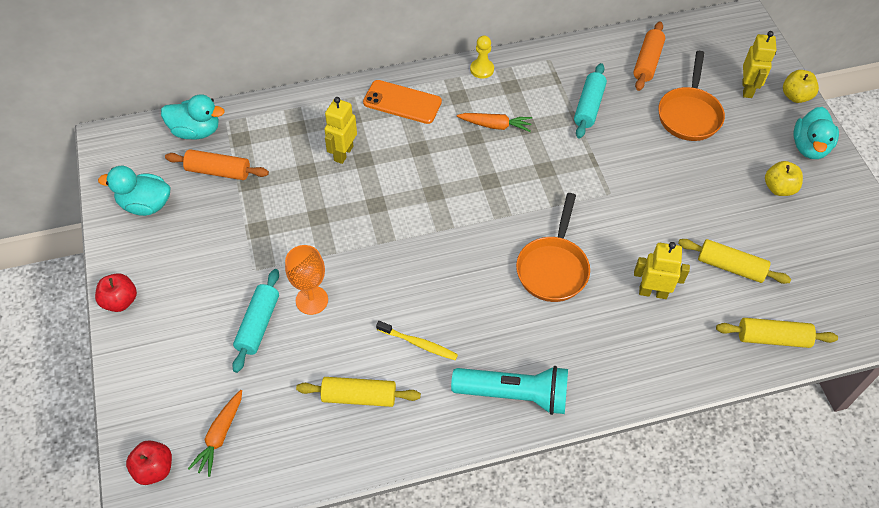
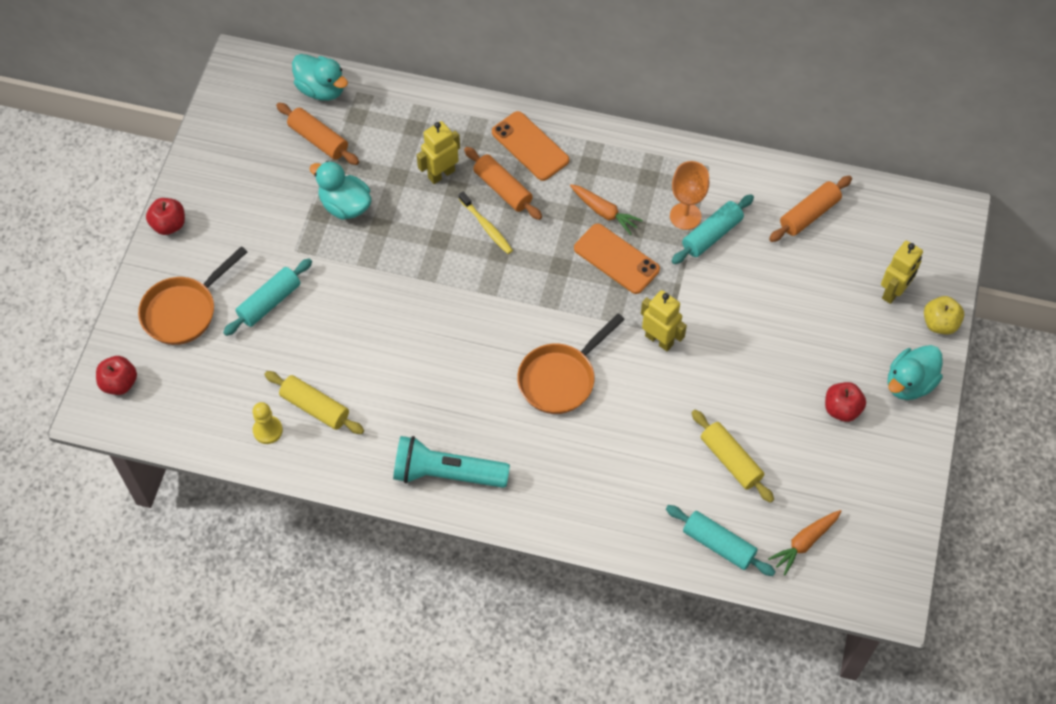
camera: 30 degrees right, 5 degrees up
(145, 205) = (237, 143): turquoise duck -> turquoise duck (345, 205)
(220, 435) = (185, 382): orange carrot -> orange carrot (805, 542)
(312, 300) = (327, 302): orange goblet -> orange goblet (685, 216)
(402, 143) = (503, 189): none -> orange rolling pin
(418, 344) = (394, 387): yellow toothbrush -> yellow toothbrush (486, 227)
(482, 69) = (632, 146): yellow pawn -> yellow pawn (267, 430)
(514, 395) = (446, 473): turquoise flashlight -> turquoise flashlight turned 150 degrees clockwise
(530, 156) = (616, 259): none -> orange phone
(653, 292) = (637, 447): yellow robot -> yellow robot (659, 340)
(689, 114) = (809, 290): orange pan -> orange pan (184, 311)
(772, 338) = (718, 544): yellow rolling pin -> turquoise rolling pin
(779, 188) = (842, 409): yellow apple -> red apple

